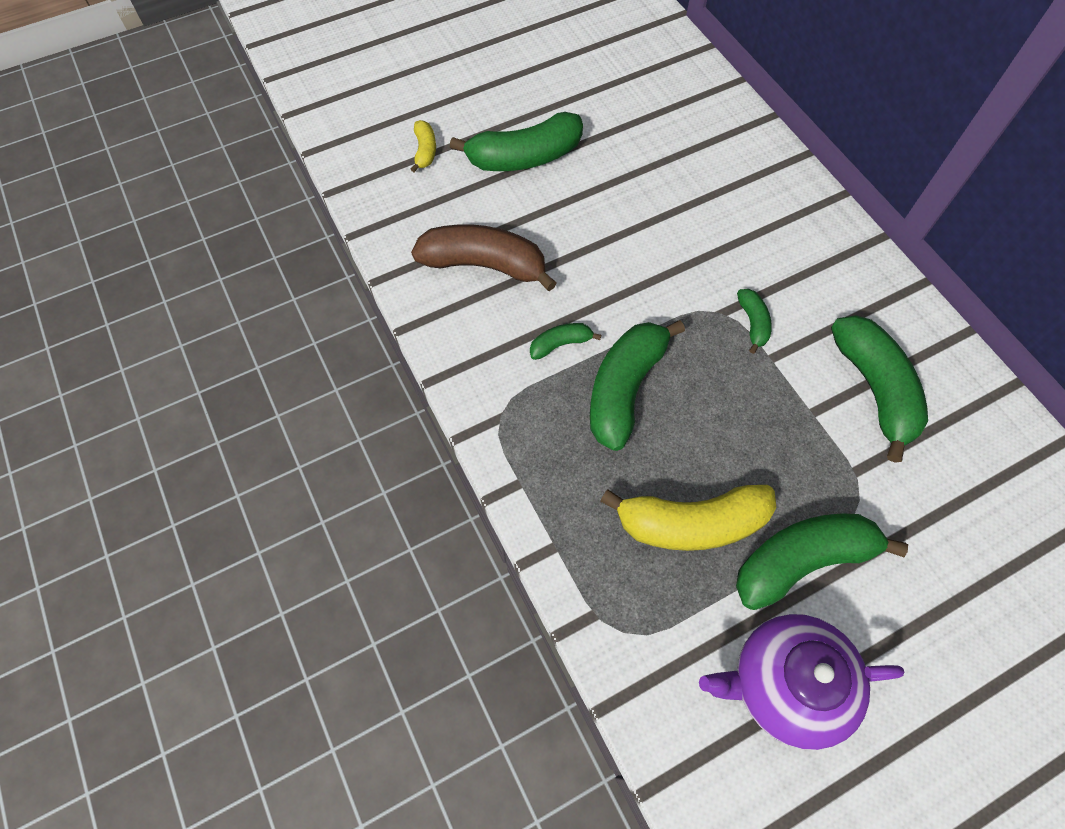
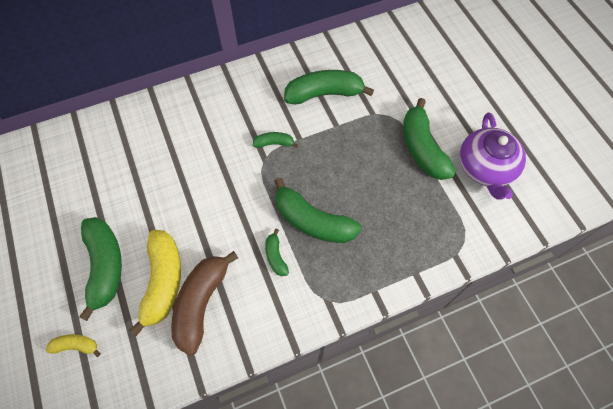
camera: 85 degrees left, 0 degrees up
(691, 523) = (401, 197): yellow banana -> yellow banana (163, 282)

